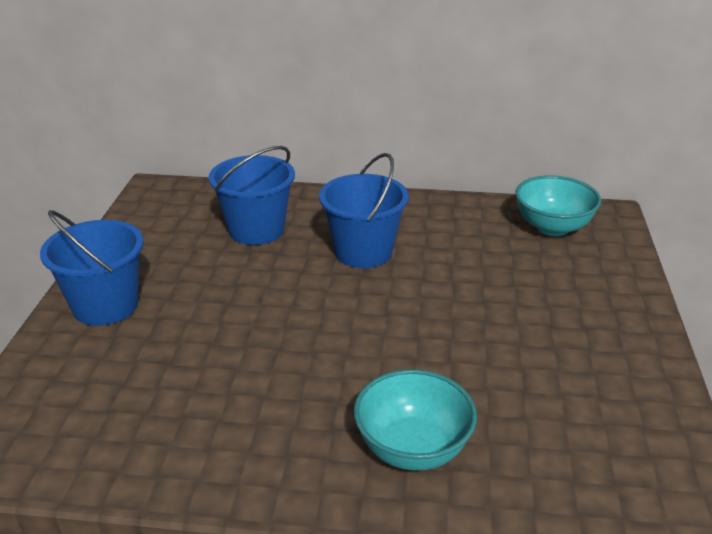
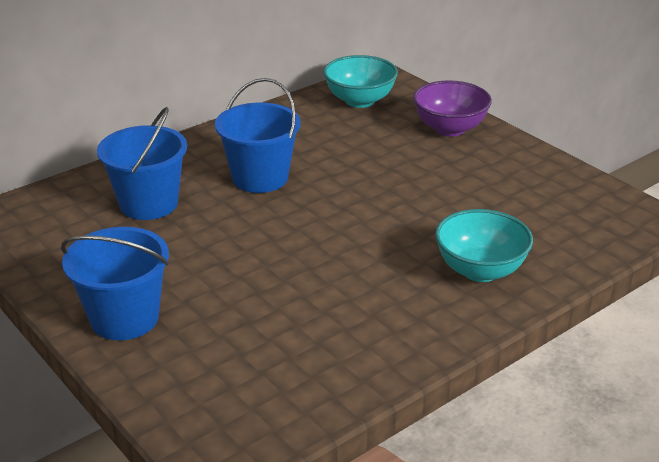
camera: 45 degrees left, 0 degrees up
(602, 294) = (450, 129): none -> purple bowl

